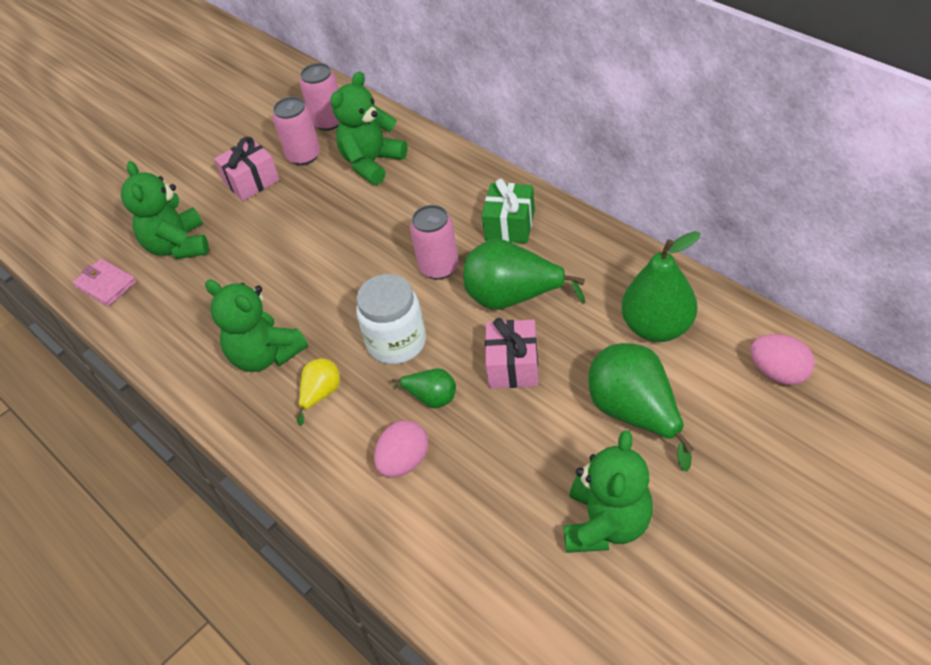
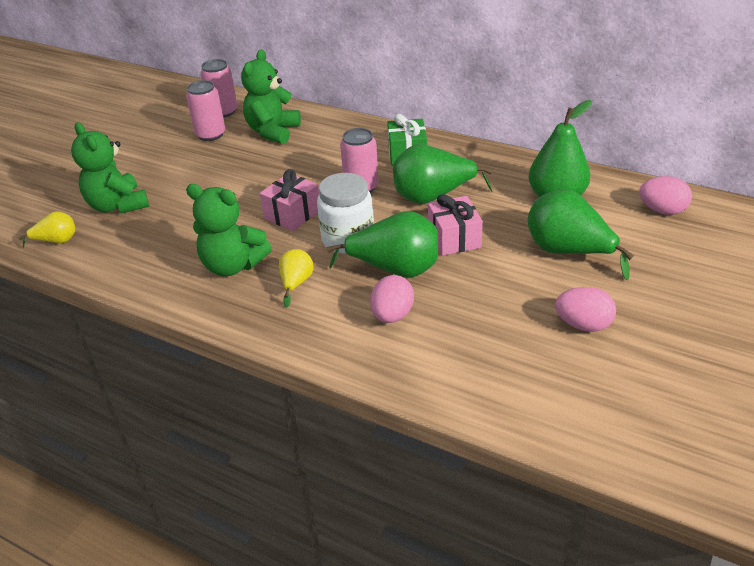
camera: 20 degrees left, 10 degrees down
(106, 285) = (57, 241): pink wallet -> yellow pear
(251, 181) = (170, 156): pink gift -> pink gift (292, 214)
(431, 398) = (395, 269): green pear -> green pear, size x1.89
(606, 524) = (583, 325): green teddy bear -> pink egg

